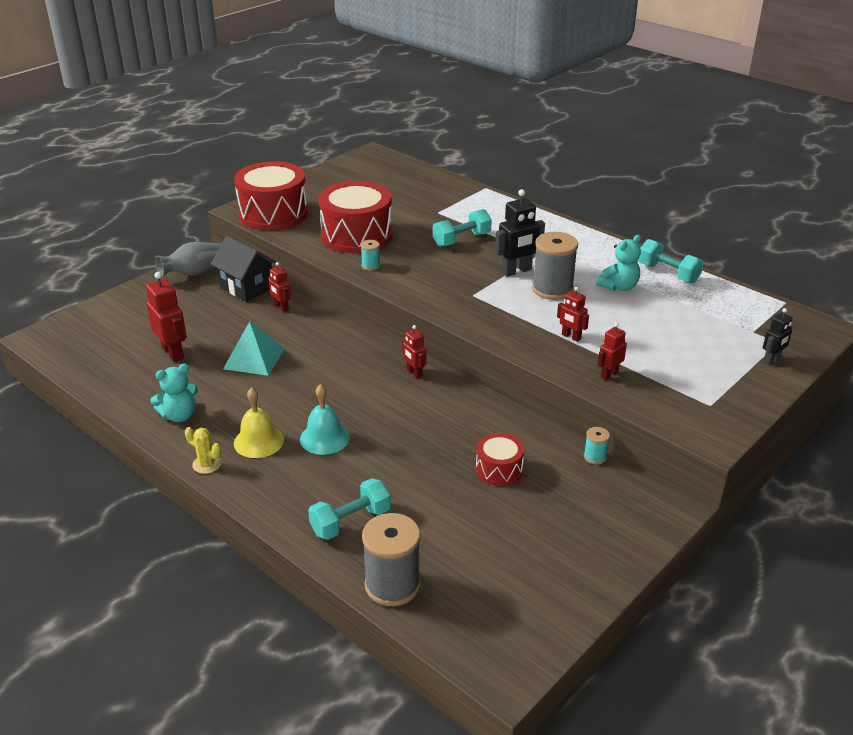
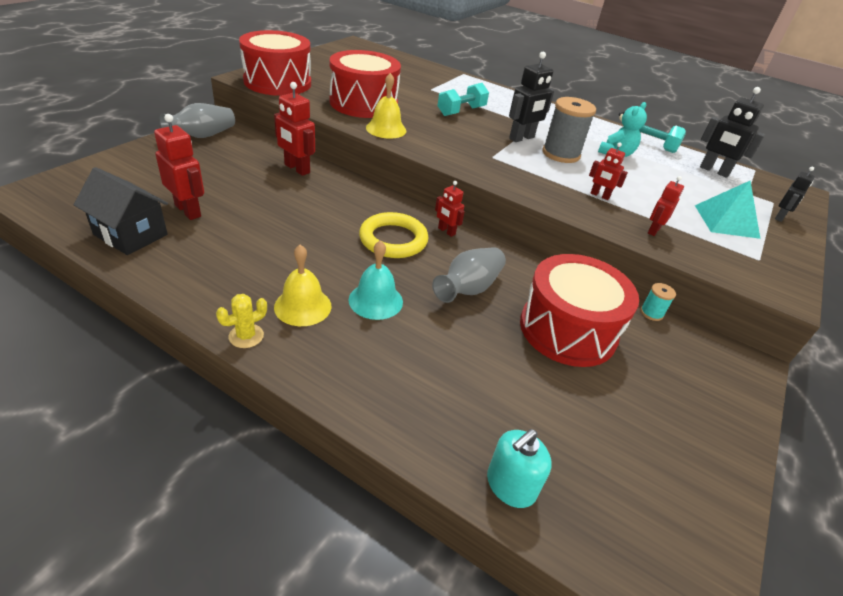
camera: 15 degrees left, 5 degrees up
(179, 415) = (204, 278): turquoise teddy bear -> none
(207, 464) = (246, 336): yellow cactus -> yellow cactus turned 60 degrees counterclockwise
(247, 287) = (258, 150): black house -> black house (131, 234)
(254, 358) = (279, 217): turquoise pyramid -> turquoise pyramid (726, 221)
(281, 307) = (297, 169): red robot -> red robot, size x1.68
(351, 521) = (434, 401): turquoise dumbbell -> none
(358, 381) = (393, 239): none -> yellow ring
(371, 266) = (386, 129): turquoise spool -> yellow bell
(392, 585) = (510, 485): grey spool -> turquoise soap dispenser
(416, 429) = (468, 288): none -> grey vase
(499, 469) = (568, 330): red drum -> red drum, size x1.97
(729, 305) = (714, 171): none -> black robot

